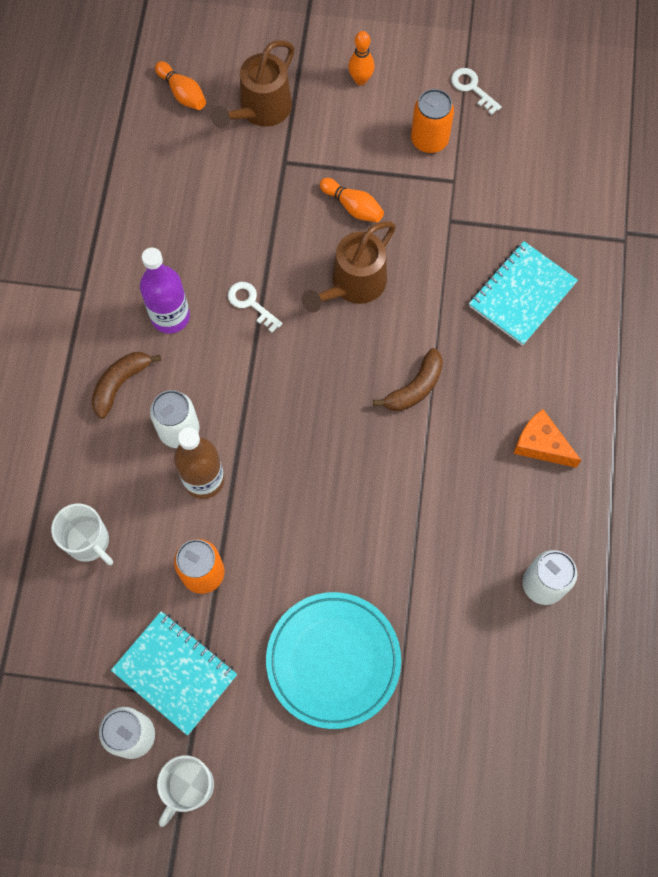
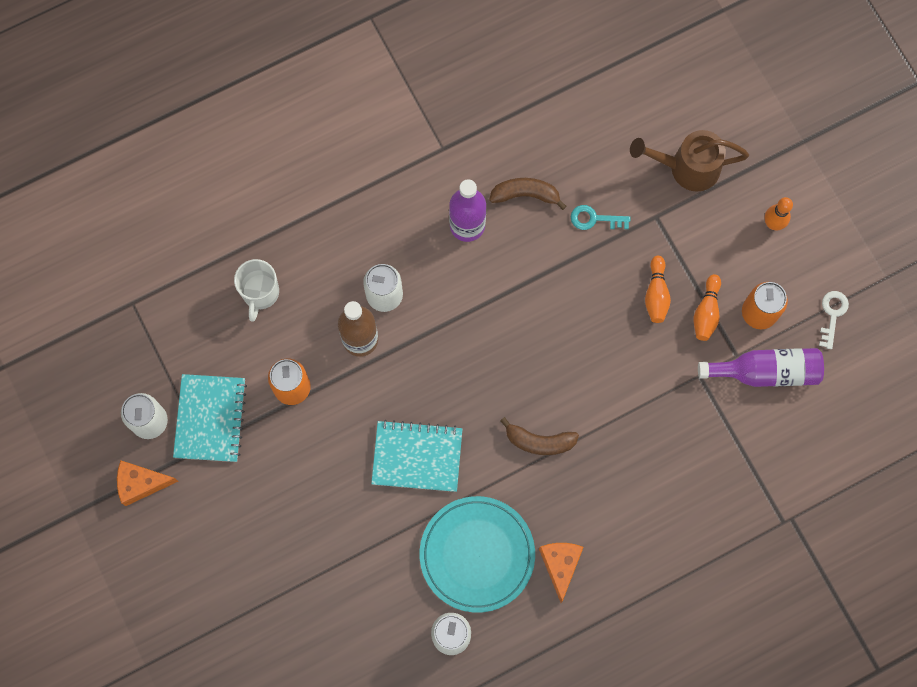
camera: 55 degrees right, 5 degrees up
(120, 384) = (390, 228): brown banana -> brown banana (525, 194)
(182, 93) = (658, 99): orange bowling pin -> orange bowling pin (706, 312)
(189, 787) = (141, 483): white mug -> orange cheese
(248, 210) = (594, 219): none -> turquoise key
(251, 303) = (520, 275): white key -> none
(333, 660) = (292, 521): turquoise plate -> turquoise plate (477, 554)
(352, 285) = (589, 339): brown watering can -> none
(484, 168) = (766, 371): none -> purple bottle
(522, 294) = (675, 472): turquoise notebook -> turquoise notebook (417, 457)

